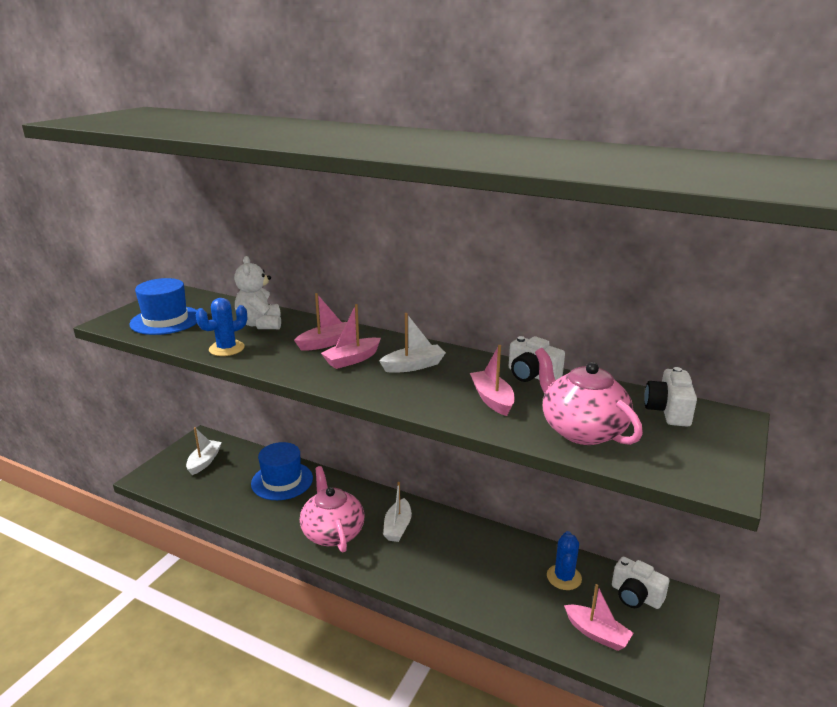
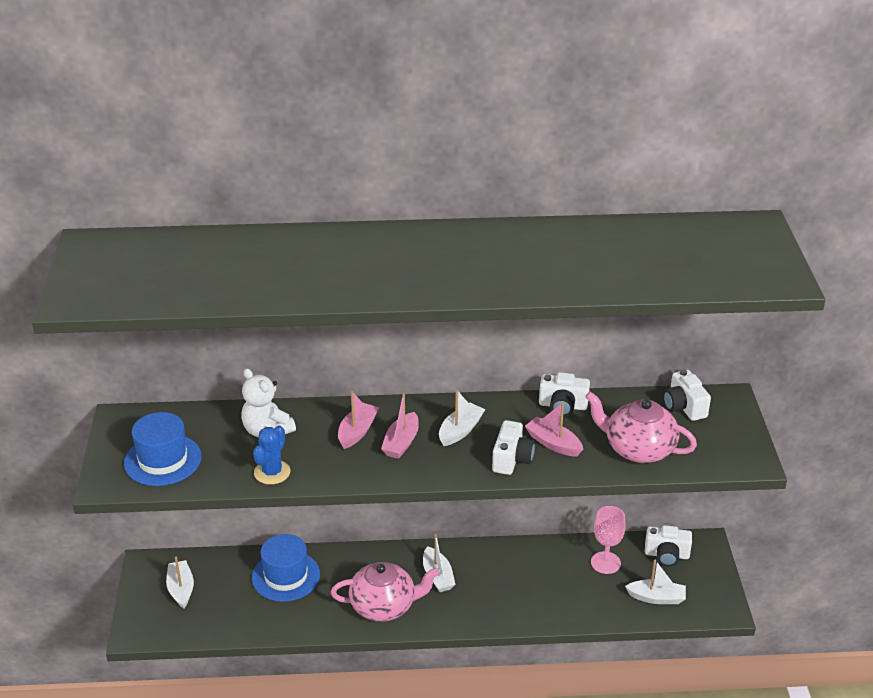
camera: 30 degrees left, 10 degrees up
(332, 532) = (384, 606): pink teapot -> pink teapot turned 135 degrees clockwise
(437, 399) = (512, 459): none -> white camera
(564, 577) = (605, 563): blue cactus -> pink goblet
(597, 634) = (656, 598): pink boat -> white boat

